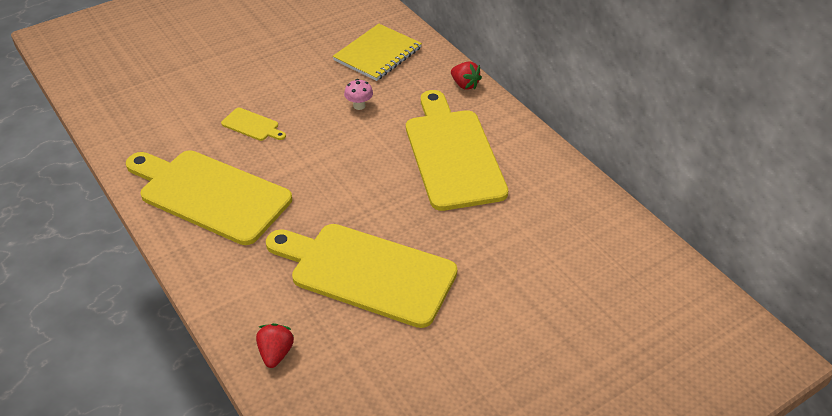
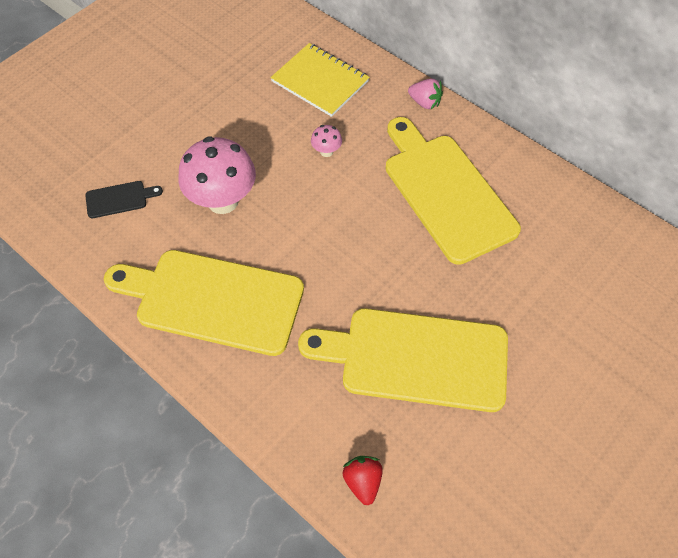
camera: 15 degrees left, 15 degrees up
(167, 108) = (119, 199): none -> black cutting board
(252, 125) = (223, 201): yellow cutting board -> pink mushroom
(377, 54) = (320, 81): yellow notebook -> yellow notebook turned 75 degrees counterclockwise
(465, 85) = (424, 102): red strawberry -> pink strawberry

